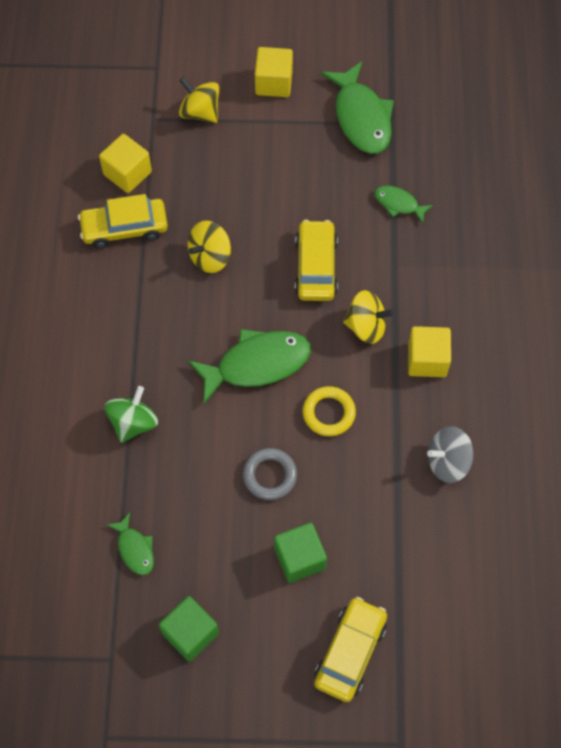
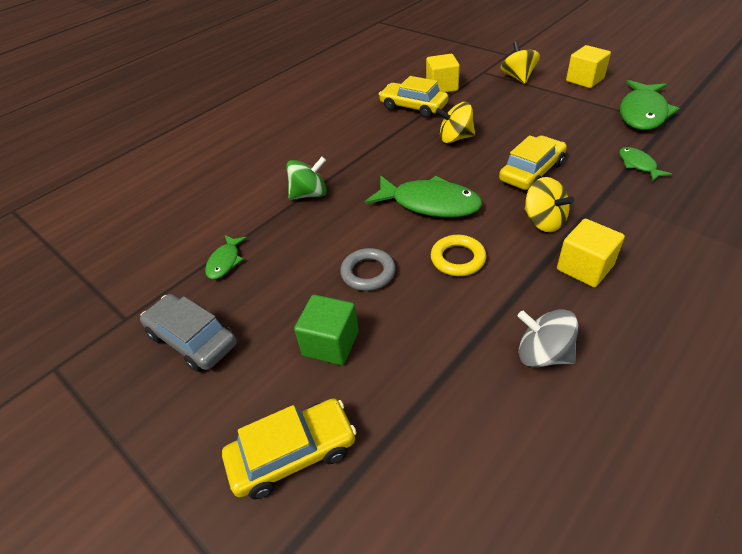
camera: 45 degrees right, 20 degrees down
(190, 633) = (192, 339): green cube -> grey car

